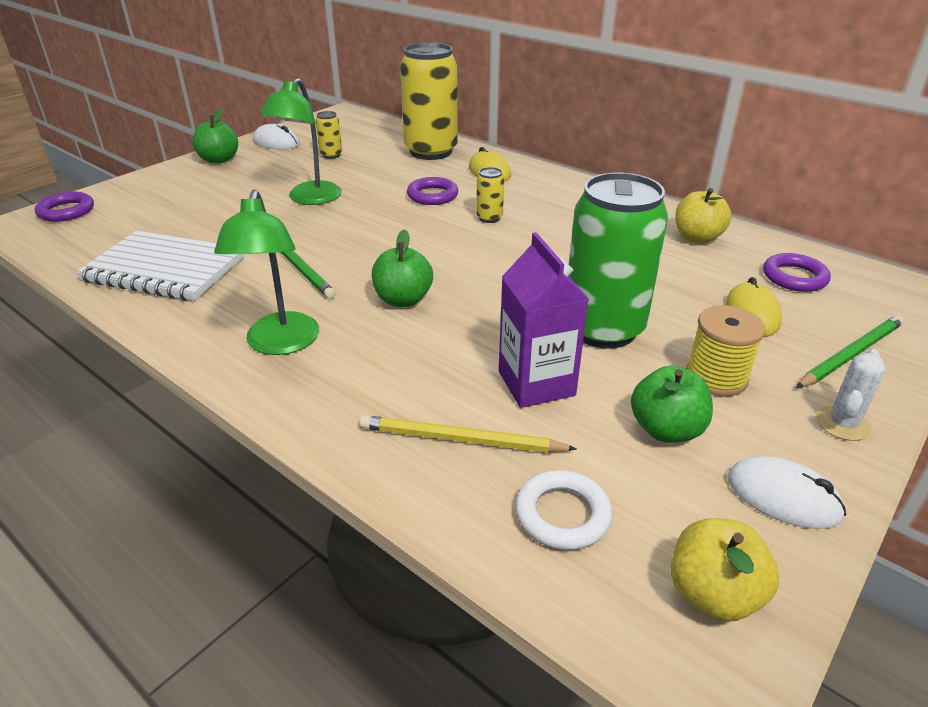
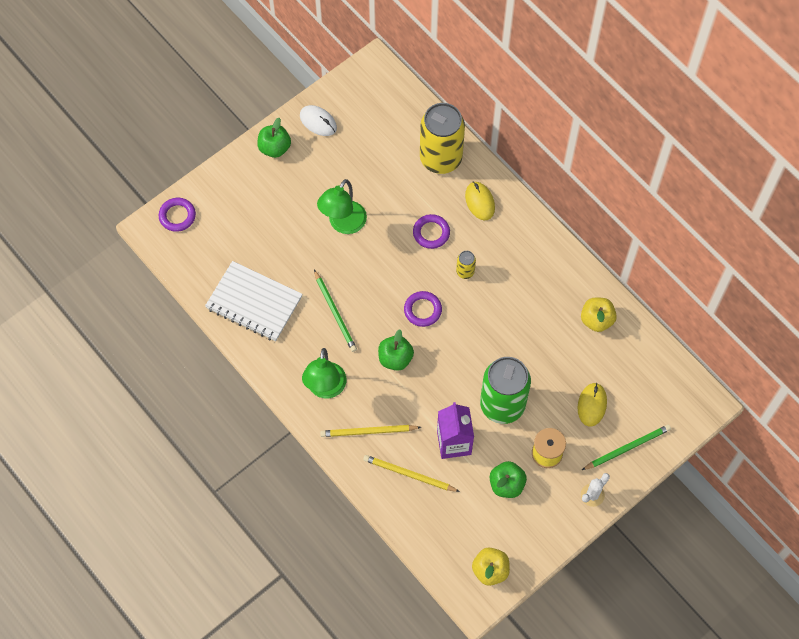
camera: 10 degrees right, 30 degrees up
(331, 155) = (361, 153): yellow can -> none
(366, 388) = (368, 431): none -> yellow pencil
(562, 514) = (444, 524): white ring -> none
(783, 497) = (541, 531): white mouse -> none
(794, 277) = (636, 374): purple ring -> purple ring (422, 310)

